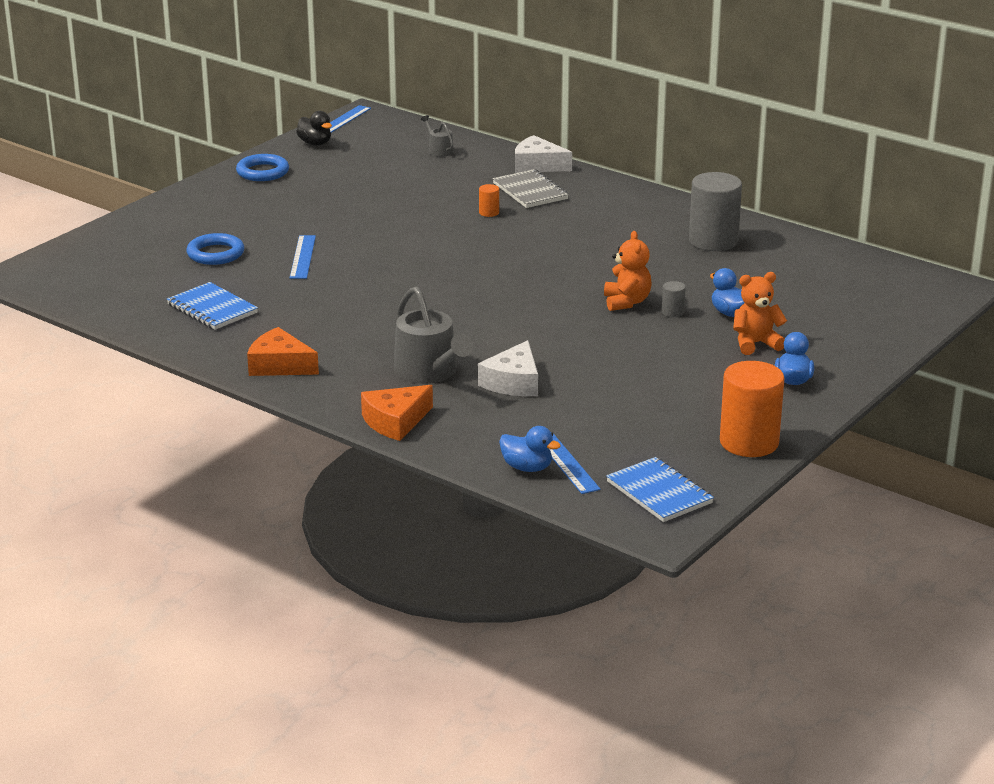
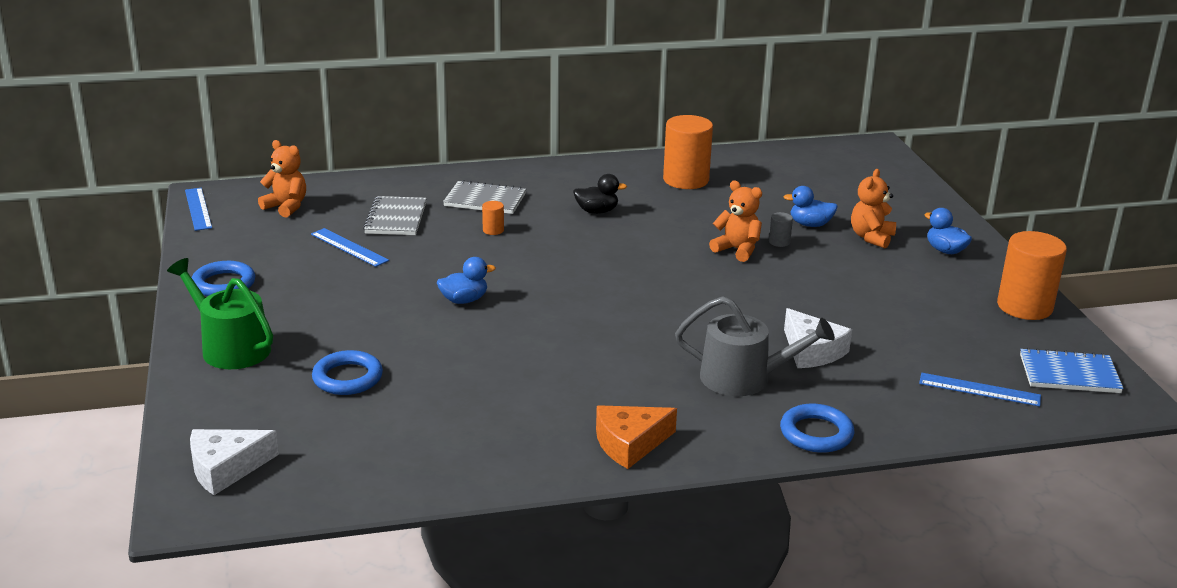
camera: 50 degrees left, 0 degrees up
(194, 208) = (230, 347): none -> green watering can
(212, 309) = (460, 429): blue notebook -> none
(302, 257) = (431, 340): blue ruler -> blue ruler (349, 247)
(315, 143) = (217, 238): black duck -> black duck (597, 211)
(395, 141) = (286, 207): none -> orange teddy bear
(395, 422) = (816, 433): orange cheese -> blue ring
(439, 150) = (340, 198): grey watering can -> none
(445, 178) = (396, 218): none -> grey notebook
(527, 468) = (969, 410): blue duck -> blue duck (464, 300)
(537, 165) = (444, 178): white cheese -> white cheese (226, 468)
(713, 241) = (686, 180): grey cylinder -> orange cylinder

